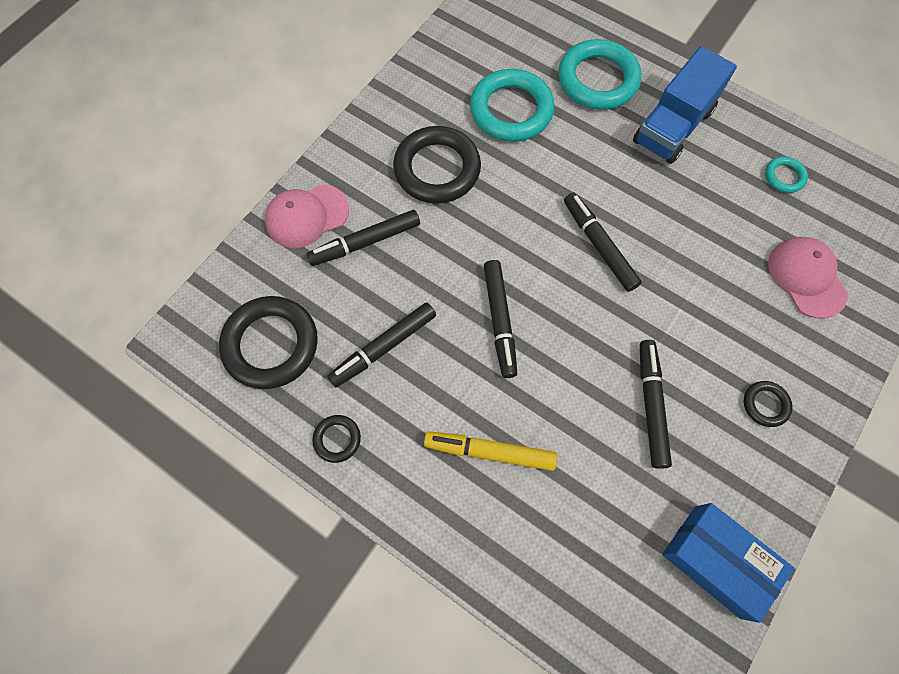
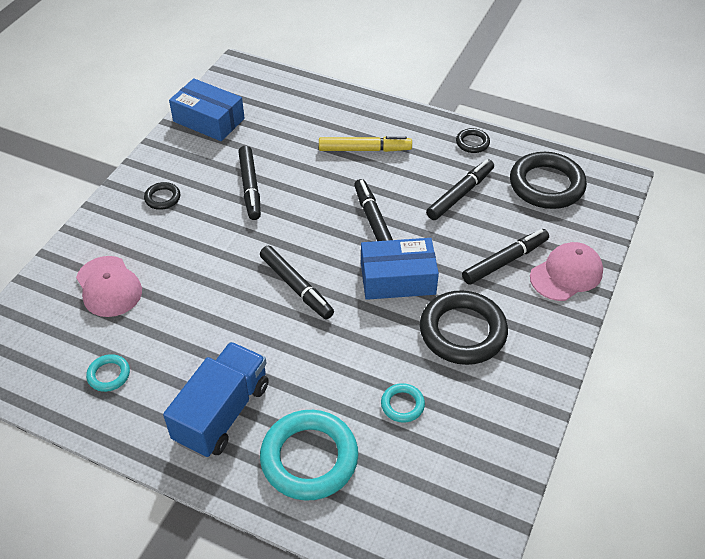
camera: 170 degrees right, 20 degrees down
(488, 238) = (398, 279): none -> blue box
(511, 110) = (402, 405): turquoise ring -> turquoise ring, size x0.47

